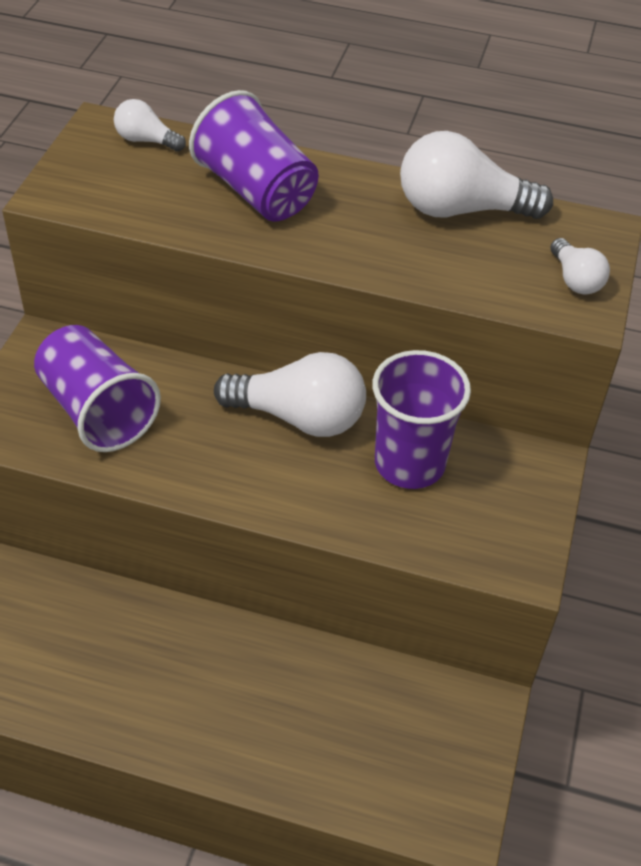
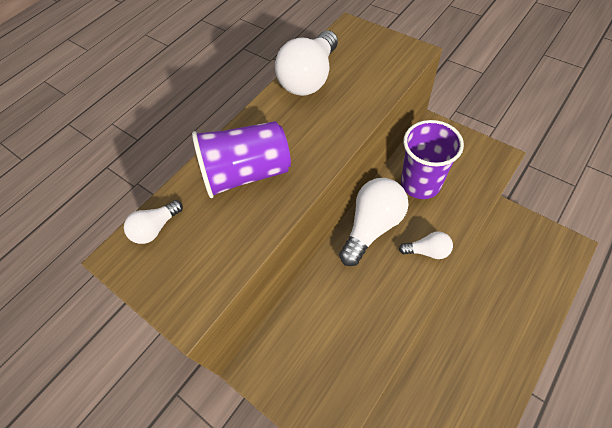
camera: 60 degrees left, 10 degrees up
(97, 411) = (333, 343): purple cup -> none
(575, 280) = (386, 49): white light bulb -> white light bulb (427, 251)

